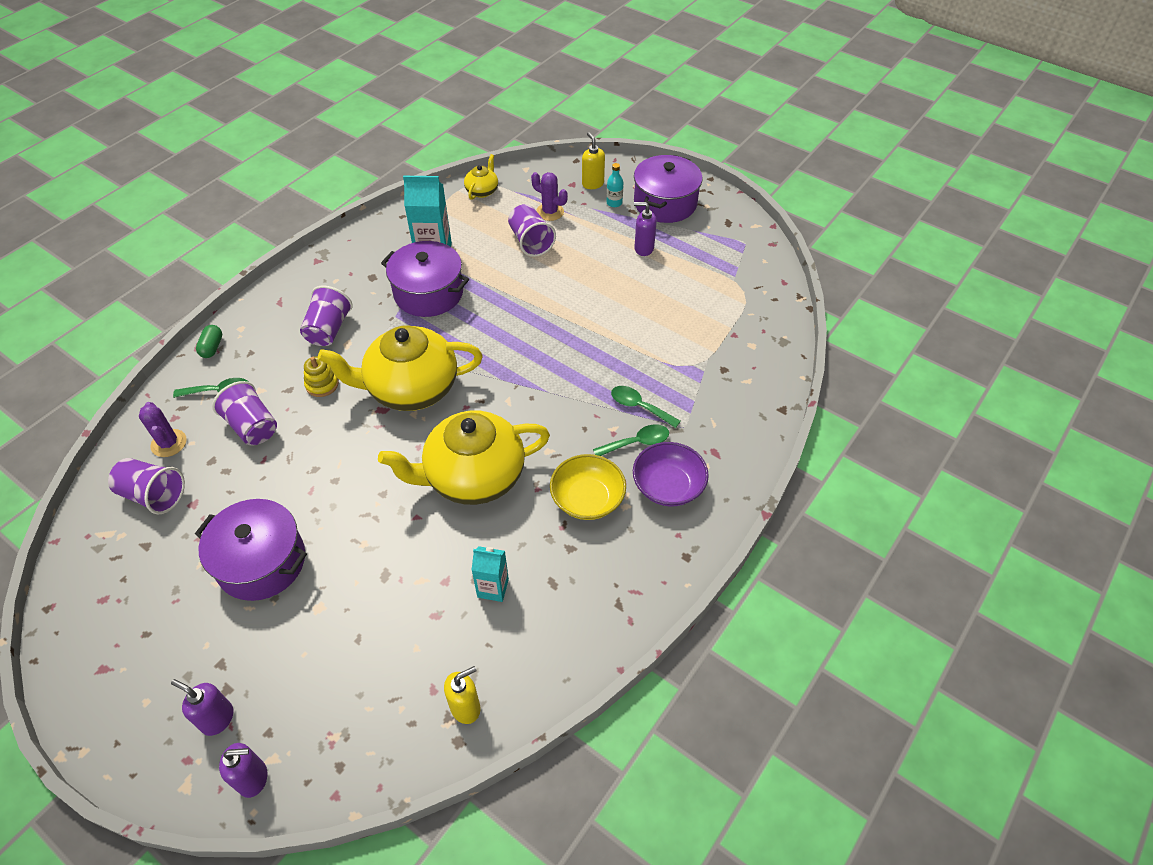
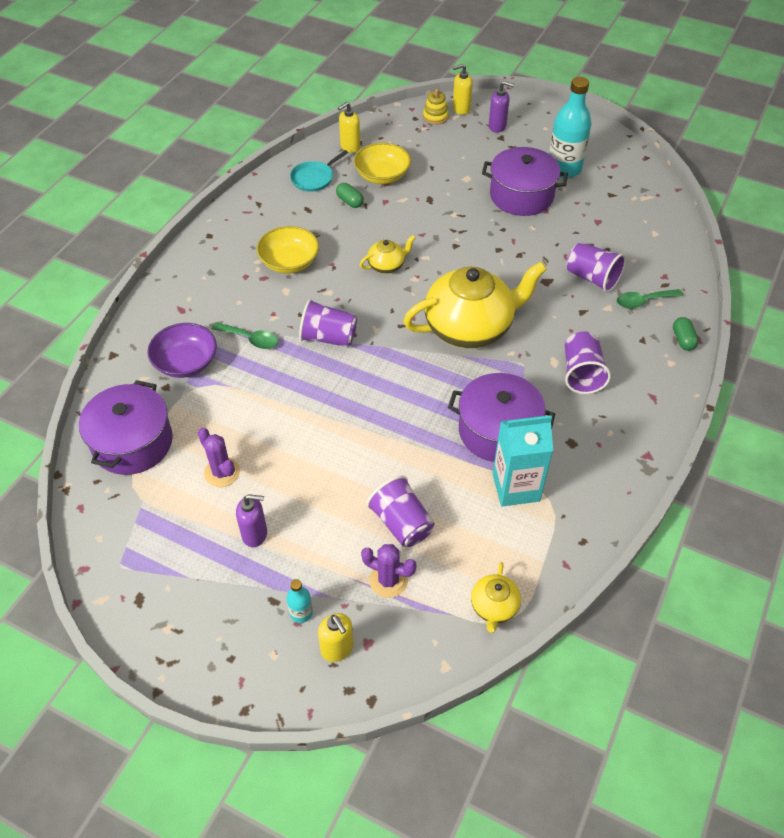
camera: 170 degrees right, 0 degrees up
(153, 495) = (632, 223): purple cup -> purple cup (328, 337)
(169, 443) = (652, 257): purple cactus -> purple cactus (222, 472)
(174, 604) = (564, 168): none -> turquoise bottle
(253, 778) = (461, 109): purple soap dispenser -> yellow soap dispenser
(322, 384) = (554, 320): yellow stacking toy -> yellow stacking toy (435, 117)
(434, 633) = (382, 175): none -> yellow bowl
(473, 476) = (387, 265): yellow teapot -> yellow teapot, size x0.45
(493, 588) = (350, 201): turquoise carton -> green capsule
(534, 643) = (314, 178): none -> turquoise pan
(637, 442) = (251, 308): green spoon -> none
(665, 203) = (227, 624): purple pot -> purple pot (132, 443)
(668, 486) = (223, 279): purple bowl -> purple bowl (186, 362)

